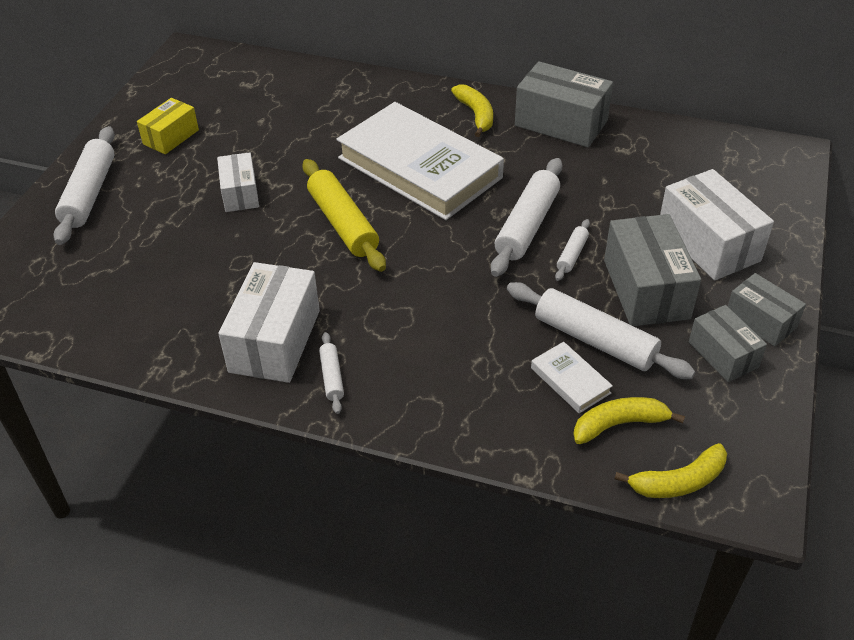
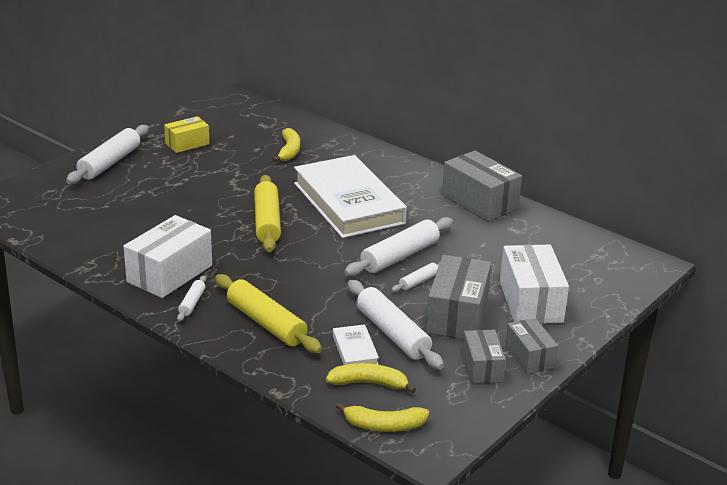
camera: 20 degrees right, 15 degrees down
(240, 193) = (210, 187): white box -> none
(442, 376) = (266, 323): none -> yellow rolling pin
(476, 115) = (417, 182): yellow banana -> yellow banana (289, 151)

